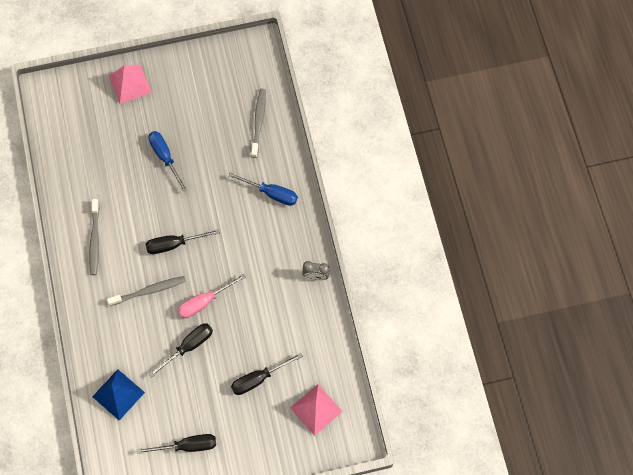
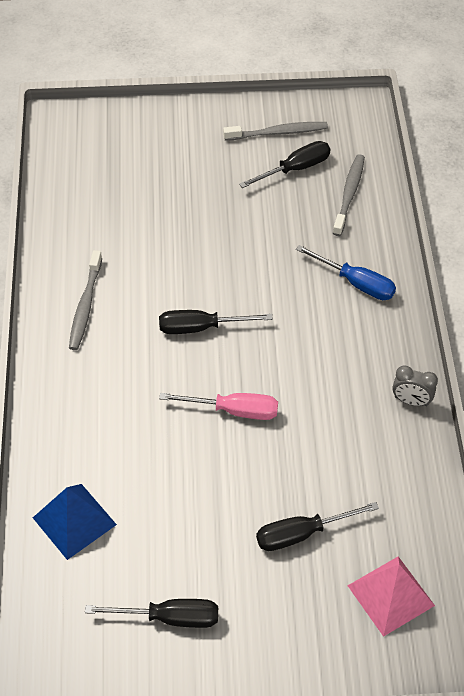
camera: 10 degrees right, 15 degrees down
(130, 84) = (175, 128): pink pyramid -> none
(149, 291) = (151, 383): grey toothbrush -> grey toothbrush (277, 133)
(165, 158) = (208, 219): blue screwdriver -> none
(188, 347) = (198, 469): black screwdriver -> black screwdriver (295, 169)
(204, 302) = (233, 410): pink screwdriver -> pink screwdriver turned 150 degrees counterclockwise

